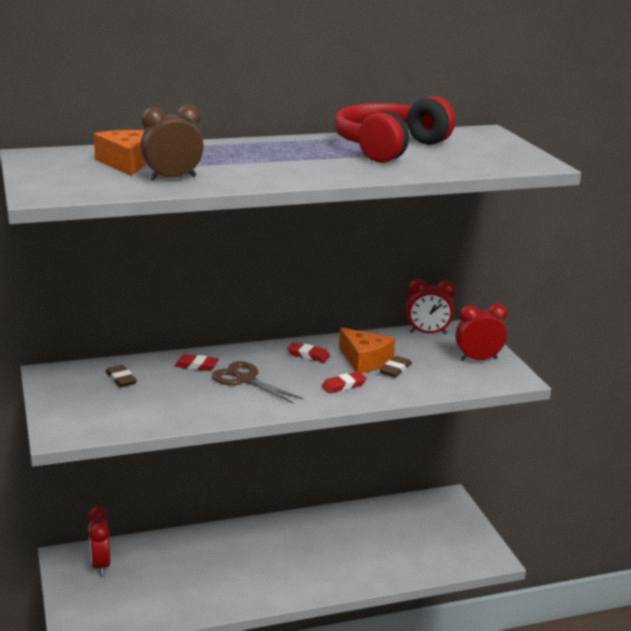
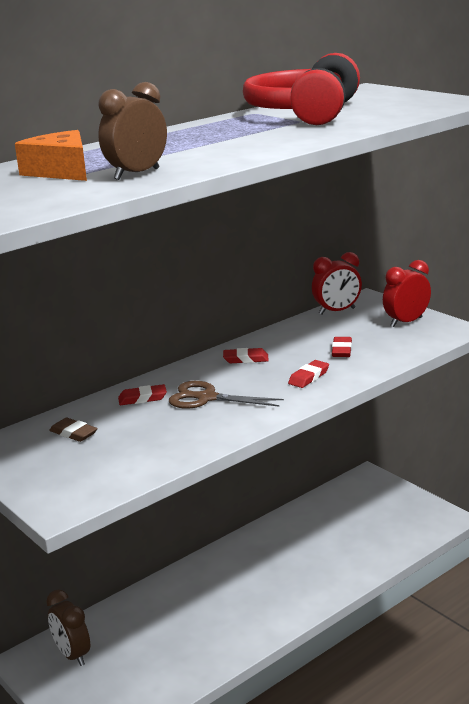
camera: 20 degrees left, 0 degrees up
(100, 565) = (72, 654): red clock -> brown clock
(365, 360) = (305, 350): orange cheese -> none
(395, 369) = (342, 350): brown eraser -> red eraser

